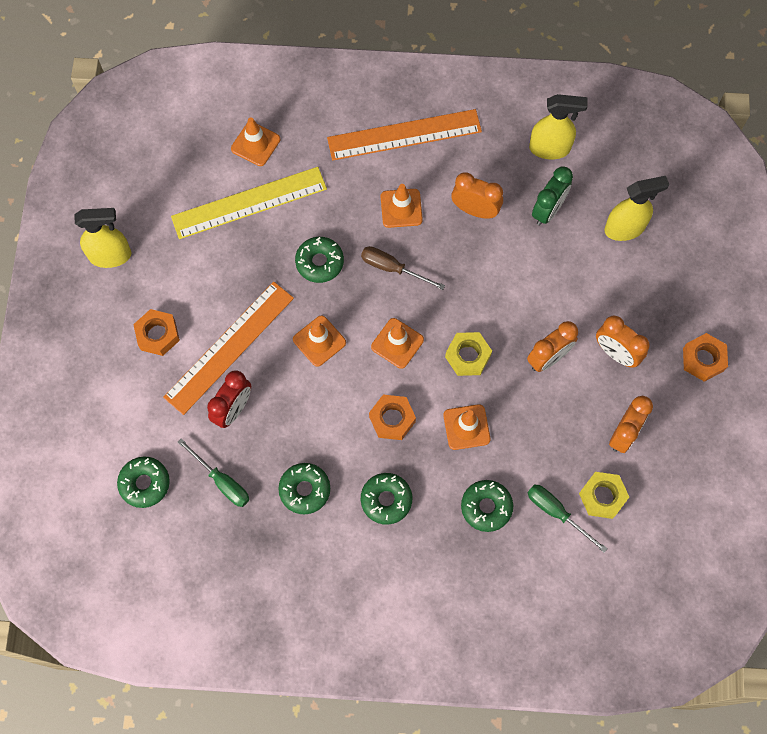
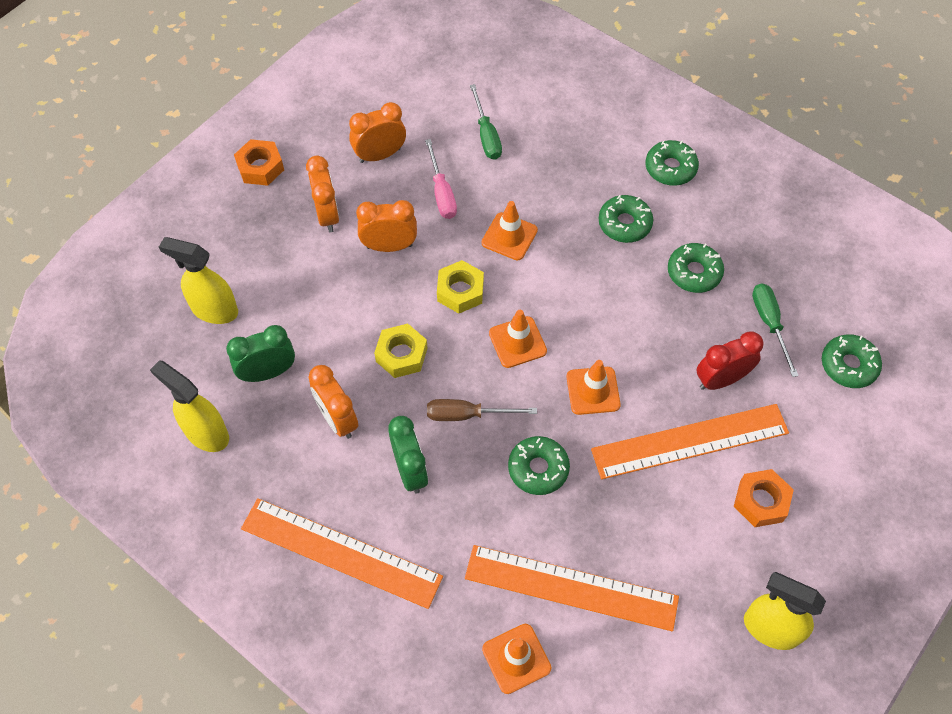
camera: 145 degrees left, 10 degrees down
(249, 202) = (571, 588): yellow ruler -> orange ruler
(392, 268) = (467, 415): brown screwdriver -> brown screwdriver turned 120 degrees clockwise
(392, 419) = (572, 281): orange nut -> none
(401, 208) = (410, 471): orange traffic cone -> green clock
(486, 507) = (541, 171): green donut -> green donut (670, 168)
(548, 432) = (441, 192): none -> pink screwdriver
(602, 496) = (439, 125): yellow nut -> yellow nut (401, 355)

